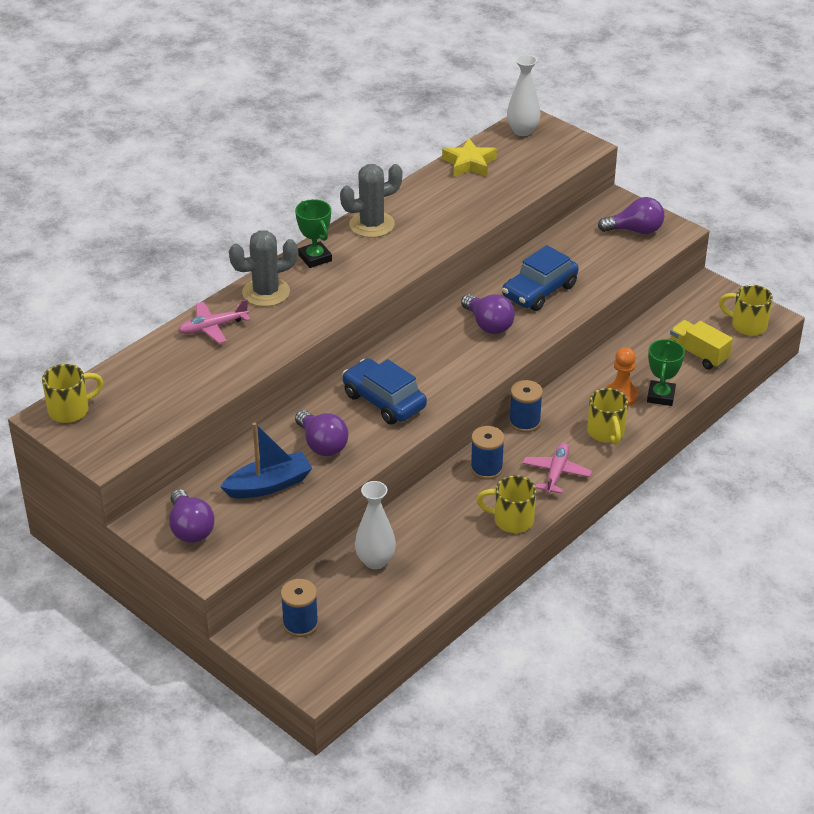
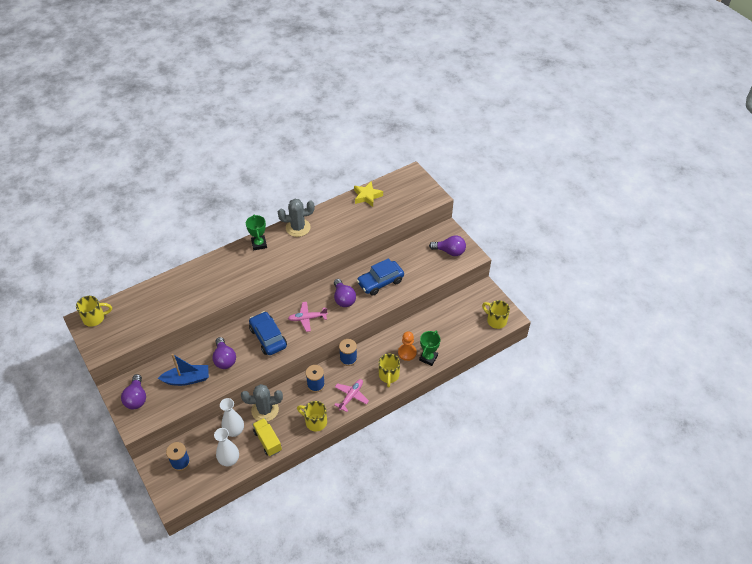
camera: 15 degrees right, 10 degrees up
(213, 327) = (187, 279): pink plane -> pink plane (307, 318)
(266, 292) = (224, 262): grey cactus -> grey cactus (265, 410)
(522, 131) = (405, 179): white vase -> white vase (229, 460)
(698, 354) = (460, 334): yellow truck -> yellow truck (267, 441)

